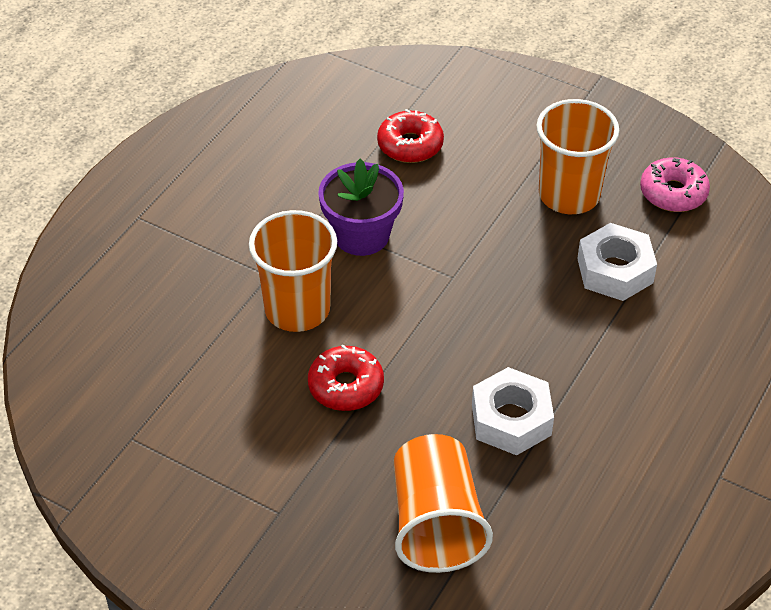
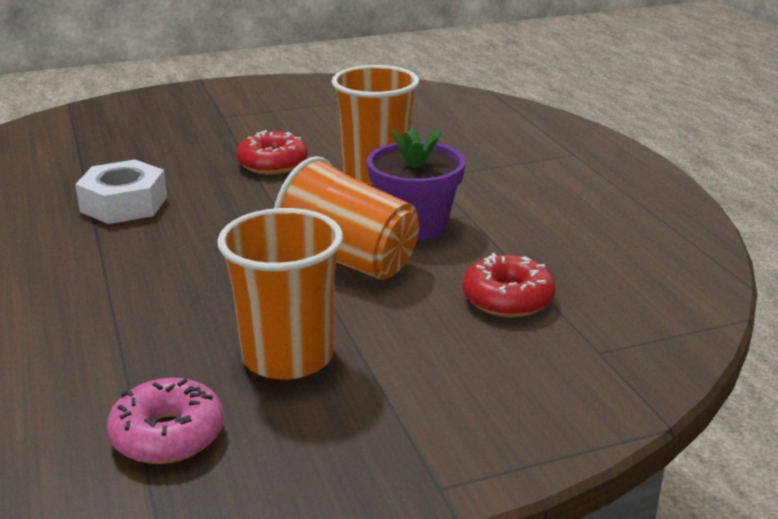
camera: 130 degrees right, 20 degrees down
(436, 523) = (114, 150): orange cup -> orange cup (348, 260)
(615, 270) = (150, 326): white nut -> none

